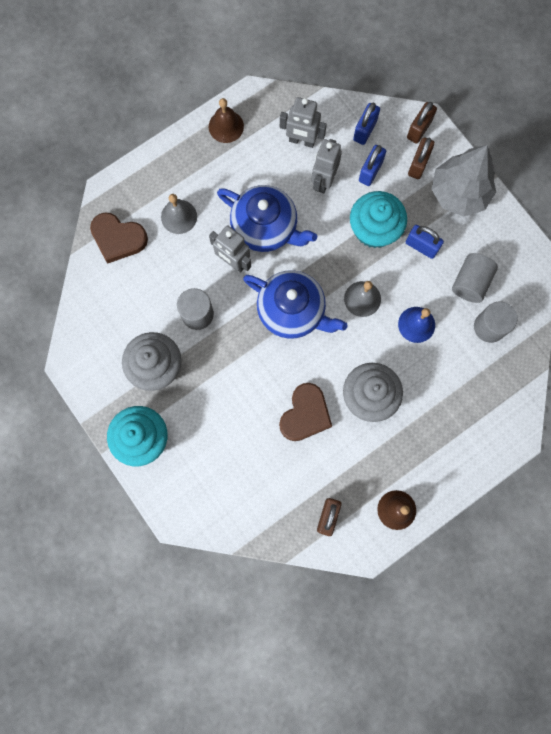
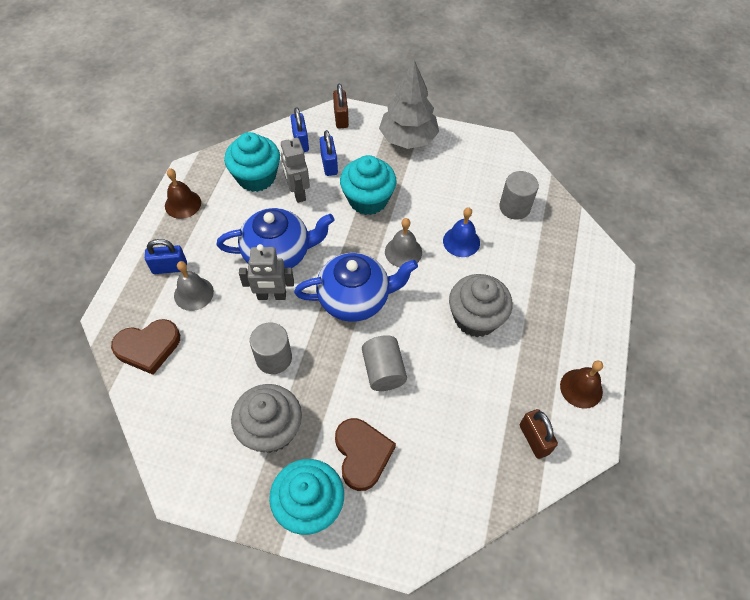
camera: 40 degrees left, 20 degrees down
(301, 141) = (256, 177): grey robot -> turquoise cupcake
(305, 414) = (438, 370): brown heart -> brown heart (362, 454)
(418, 164) = (361, 139): brown padlock -> none
(421, 246) = (414, 188): blue padlock -> blue padlock (170, 268)
(470, 282) = (472, 188): grey cylinder -> grey cylinder (383, 371)

